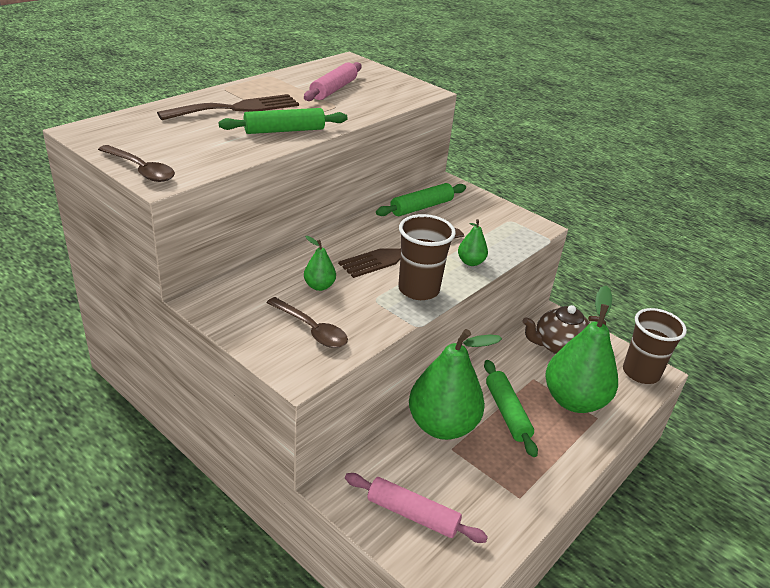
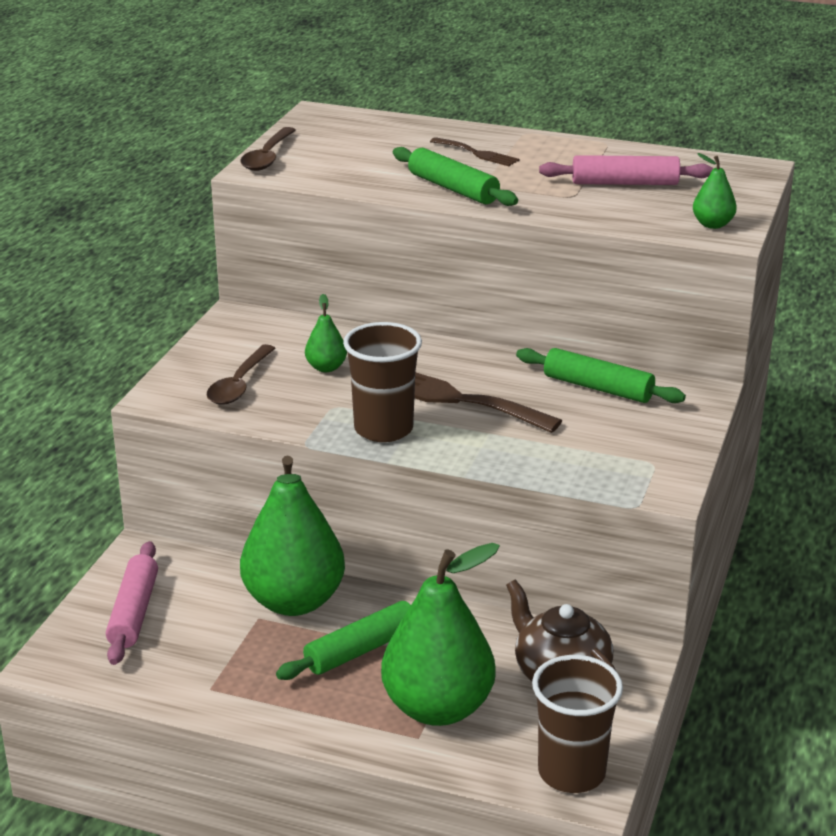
camera: 70 degrees right, 5 degrees down
(237, 108) = (477, 153): brown fork -> brown fork, size x0.52
(470, 262) = (491, 452): green pear -> green pear (712, 224)

